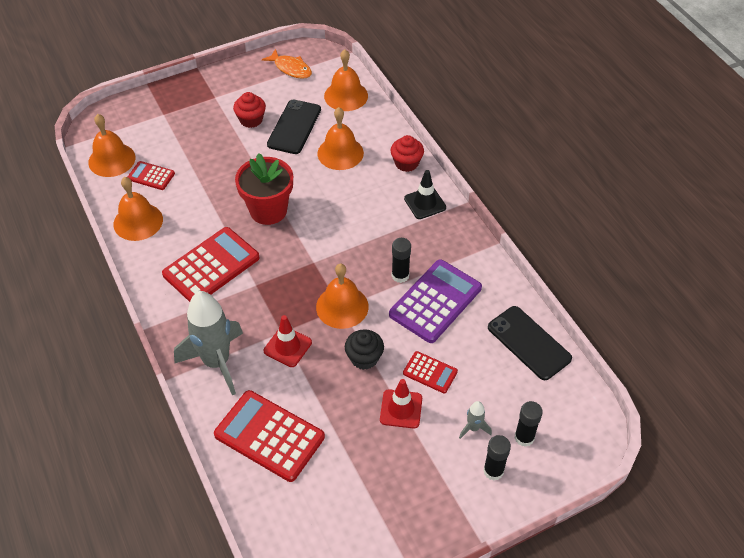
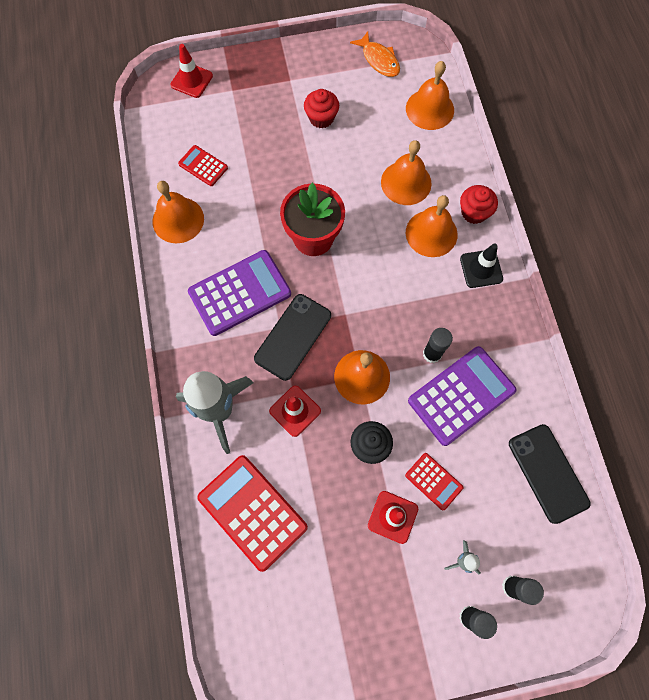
camera: 15 degrees right, 20 degrees up
(112, 159) = (167, 136): orange bell -> orange bell (431, 233)
(124, 114) = (192, 80): none -> red traffic cone
(211, 266) = (240, 293): red calculator -> purple calculator
(294, 127) = (365, 137): black phone -> black phone (293, 337)

